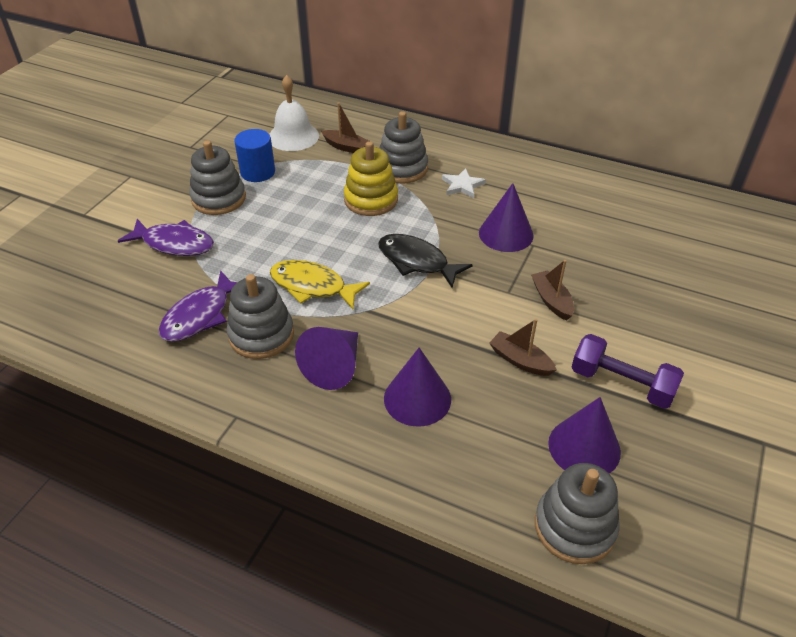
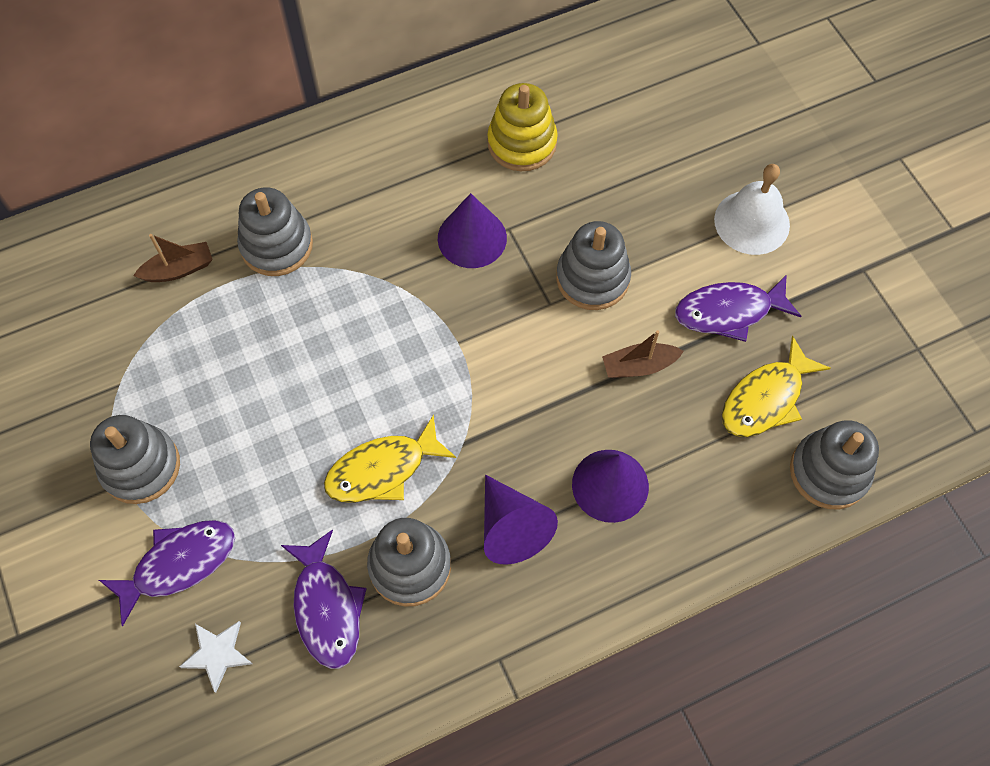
camera: 50 degrees left, 20 degrees up
(257, 172) = (131, 393): blue cylinder -> none
(293, 136) = (99, 308): white bell -> white bell (752, 222)
(371, 200) = (299, 315): yellow stacking toy -> yellow stacking toy (522, 143)
(417, 261) = (436, 347): black fish -> none
(462, 185) = (362, 213): white star -> white star (217, 654)
(551, 300) = (592, 278): brown boat -> grey stacking toy
(584, 447) = (766, 399): purple cone -> yellow fish
(621, 384) = (729, 312): purple dumbbell -> purple fish

